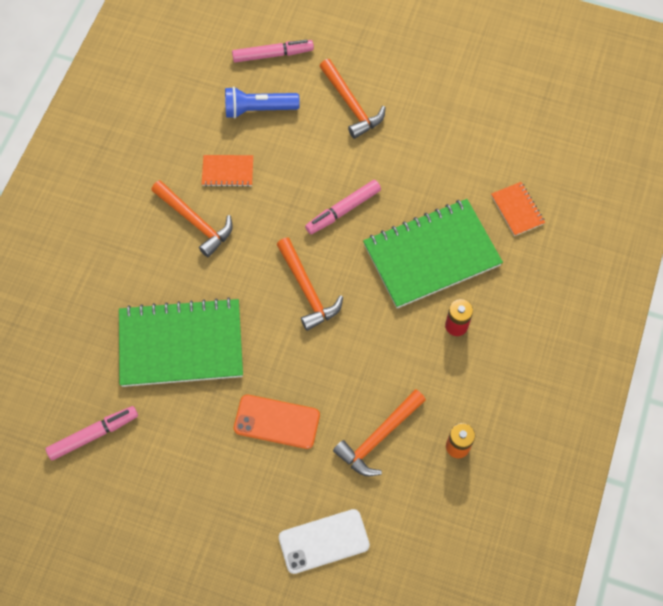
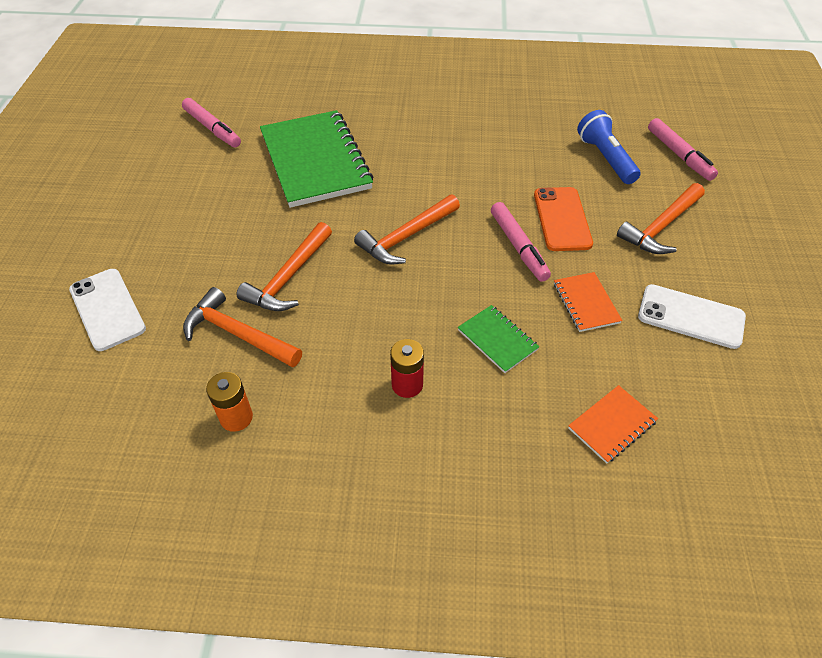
camera: 75 degrees right, 15 degrees down
(195, 221) = (452, 142): orange hammer -> orange hammer (289, 277)
(227, 171) = (519, 152): orange notebook -> orange notebook (586, 303)
(277, 421) = (244, 244): orange phone -> orange phone (562, 219)
(343, 210) = (518, 247): pink marker -> pink marker turned 150 degrees counterclockwise
(431, 255) = (497, 340): green notebook -> green notebook, size x0.45
(442, 125) = (690, 316): none -> white phone

